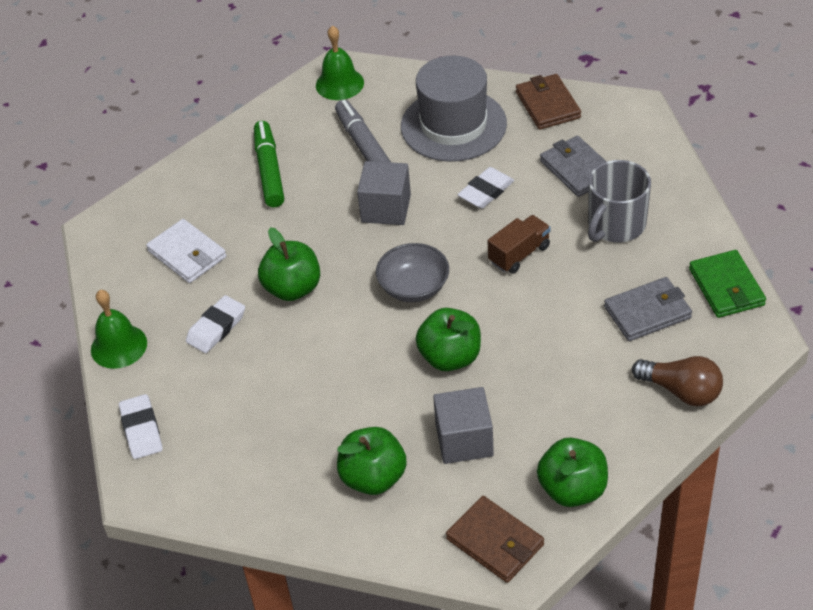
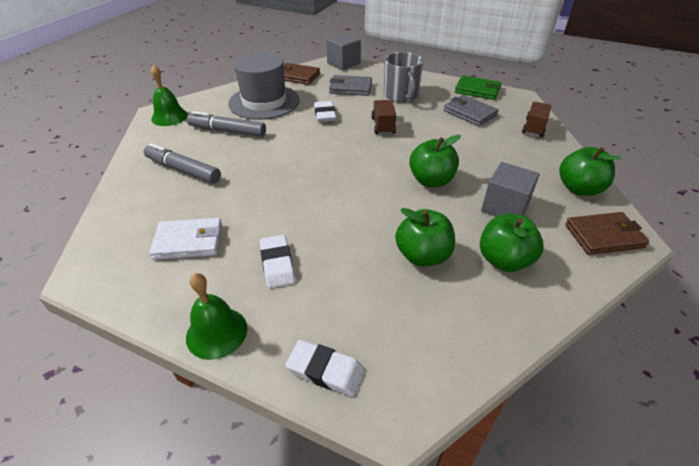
camera: 55 degrees left, 5 degrees down
(269, 170) = (183, 170): green marker -> grey marker
(292, 288) = (293, 210): green apple -> green apple (422, 256)
(386, 208) = (285, 147): grey cube -> grey cube (343, 63)
(414, 287) = (359, 166): grey bowl -> none
(647, 312) = (469, 113): grey wallet -> grey wallet turned 60 degrees counterclockwise
(681, 391) = (534, 128): brown light bulb -> brown truck

